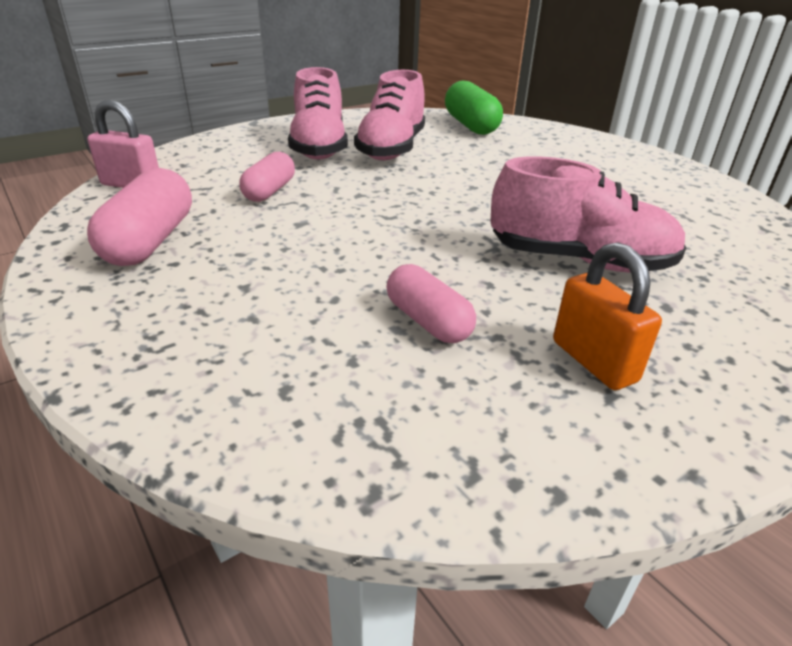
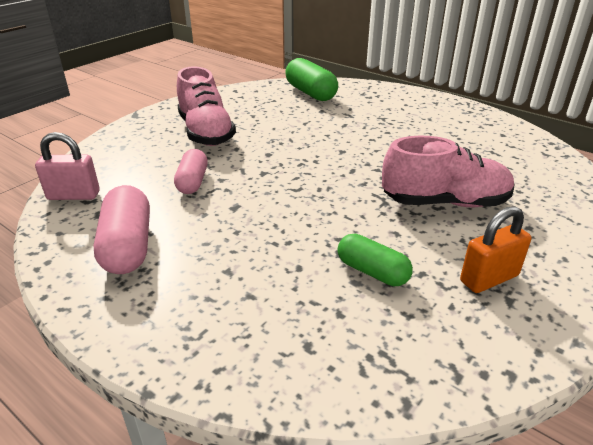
camera: 15 degrees left, 0 degrees up
(392, 149) = (263, 125): pink shoe -> none
(428, 321) = (372, 271): pink capsule -> green capsule
(593, 361) = (489, 278): orange padlock -> orange padlock turned 75 degrees counterclockwise

